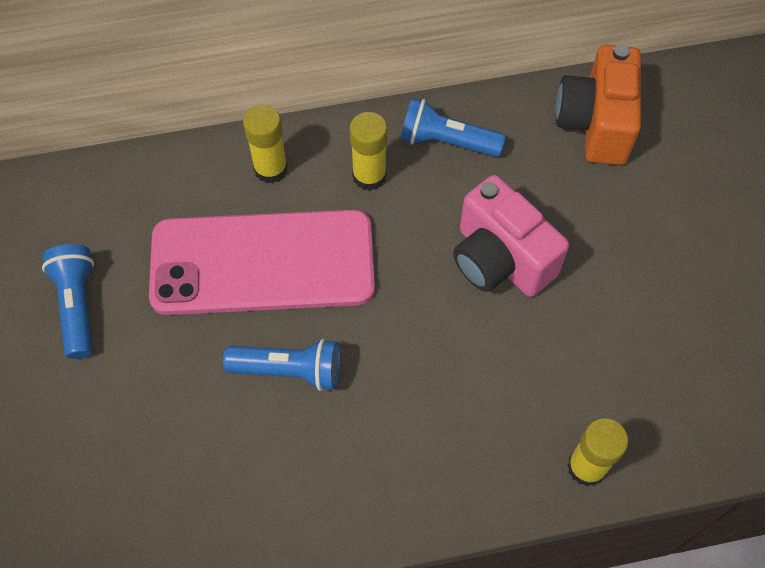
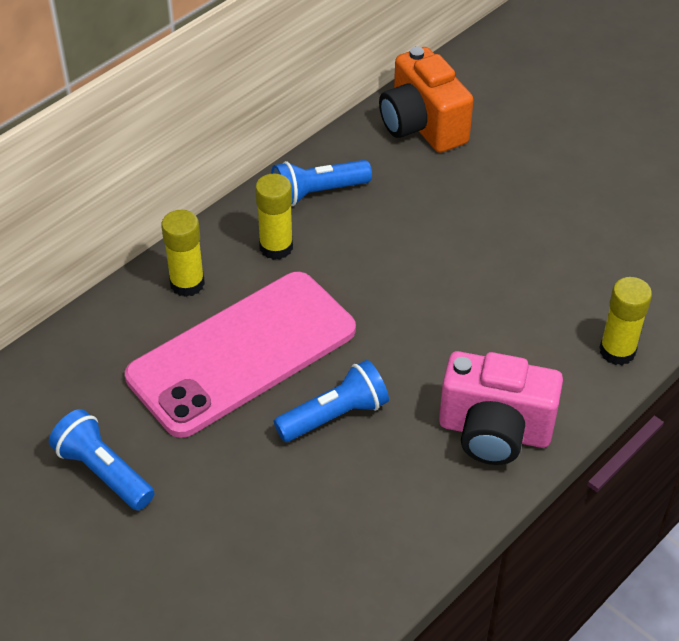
camera: 35 degrees left, 15 degrees down
(500, 259) = (432, 251): pink camera -> pink camera (494, 432)

